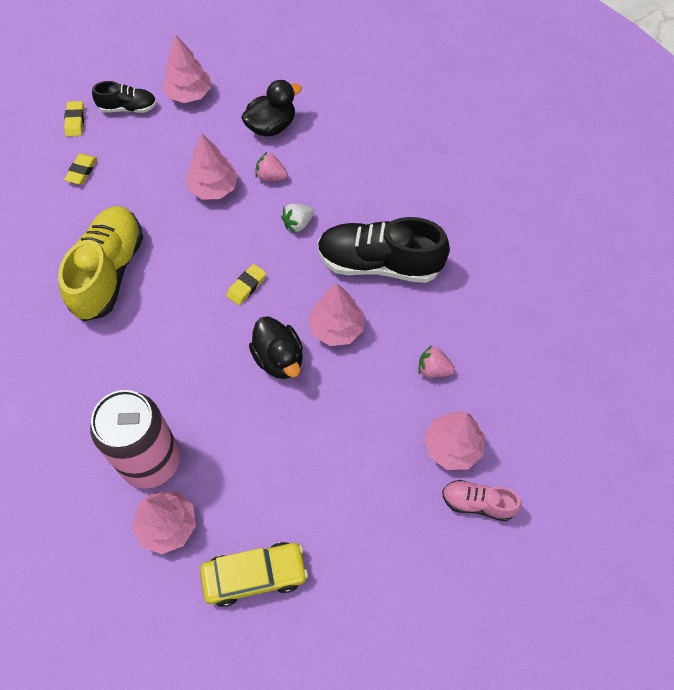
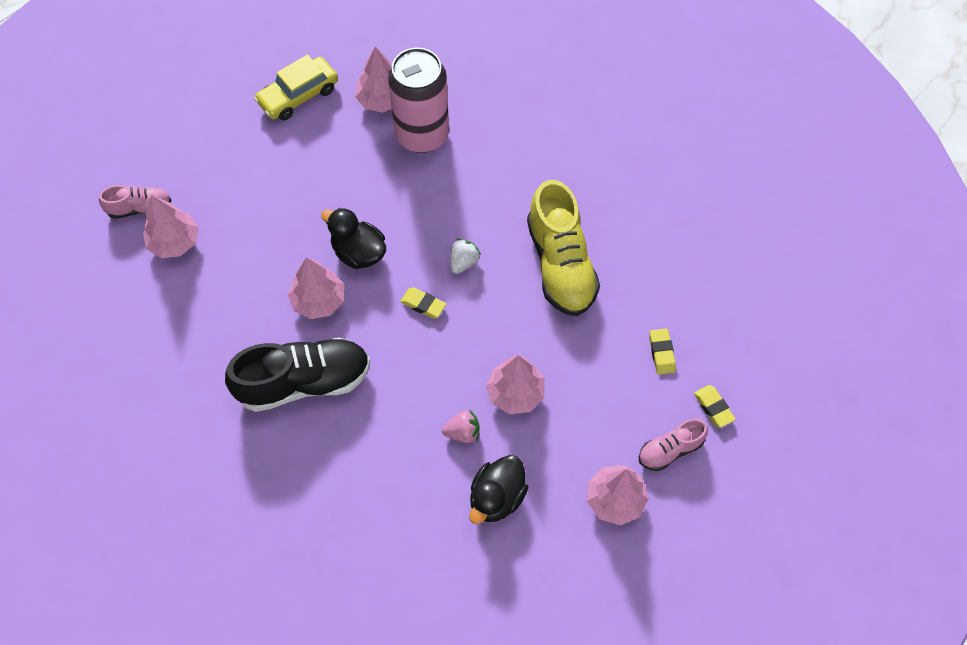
camera: 155 degrees right, 0 degrees up
(128, 108) = (670, 450): black shoe -> pink shoe
(246, 286) = (423, 304): yellow eraser -> yellow eraser turned 75 degrees counterclockwise
(298, 224) = (406, 390): white strawberry -> white strawberry (463, 262)
(433, 369) = (213, 300): pink strawberry -> none

